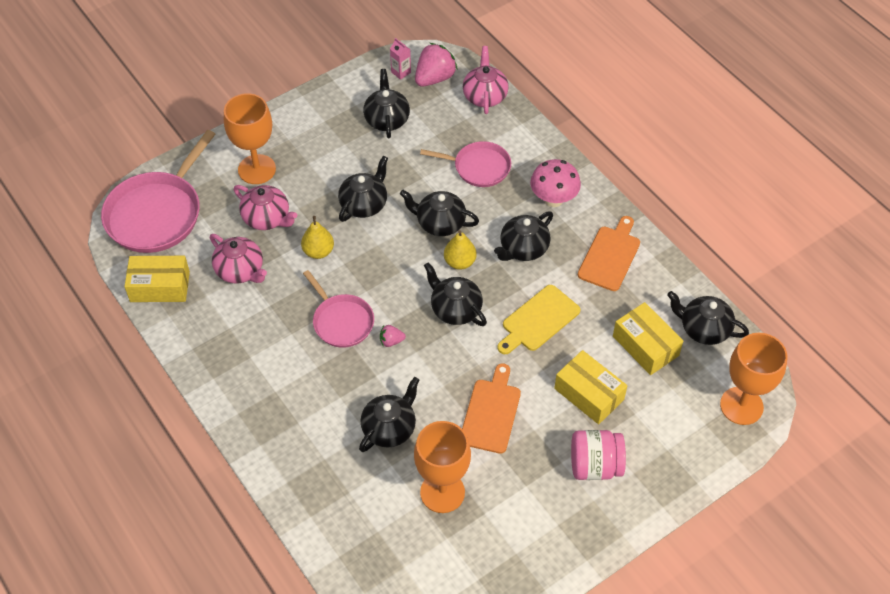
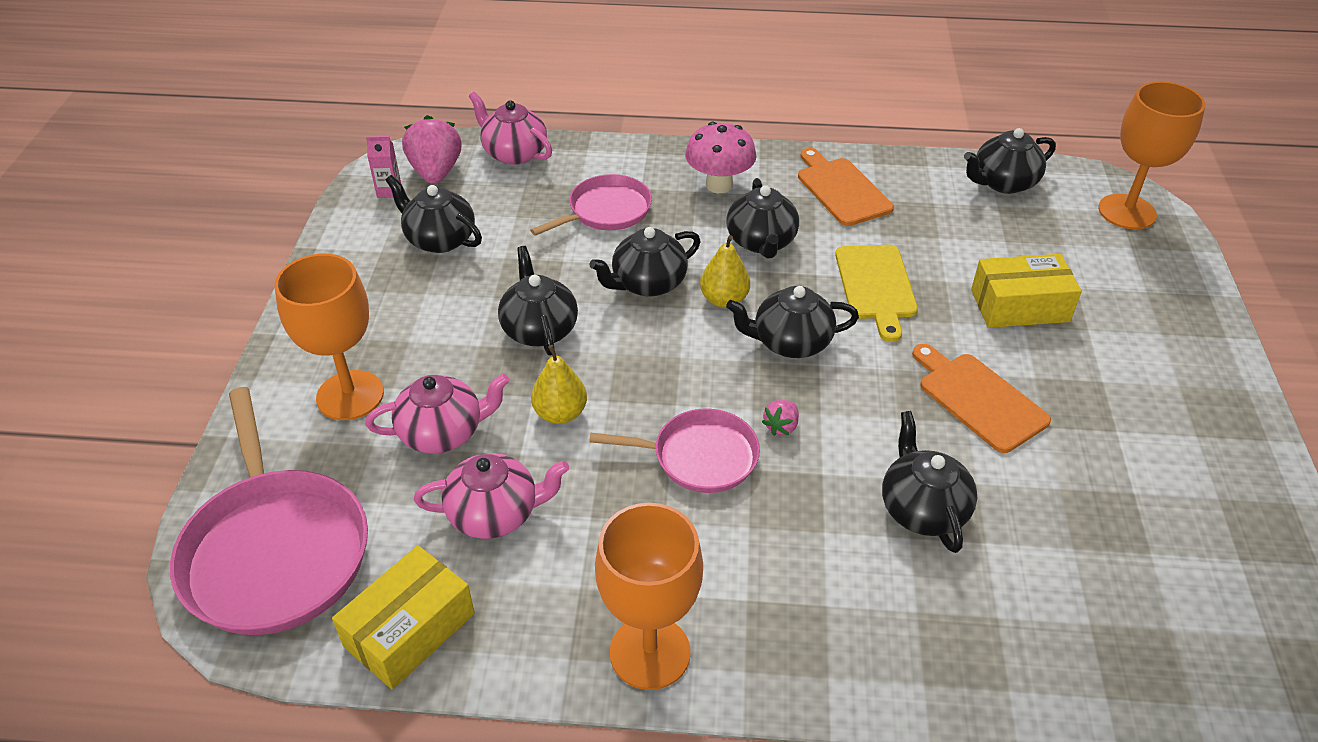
camera: 50 degrees left, 10 degrees down
(442, 492) = (1071, 515): orange goblet -> orange goblet (650, 652)
(595, 466) = (1129, 357): pink jar -> none
(645, 346) = (989, 231): yellow box -> none

